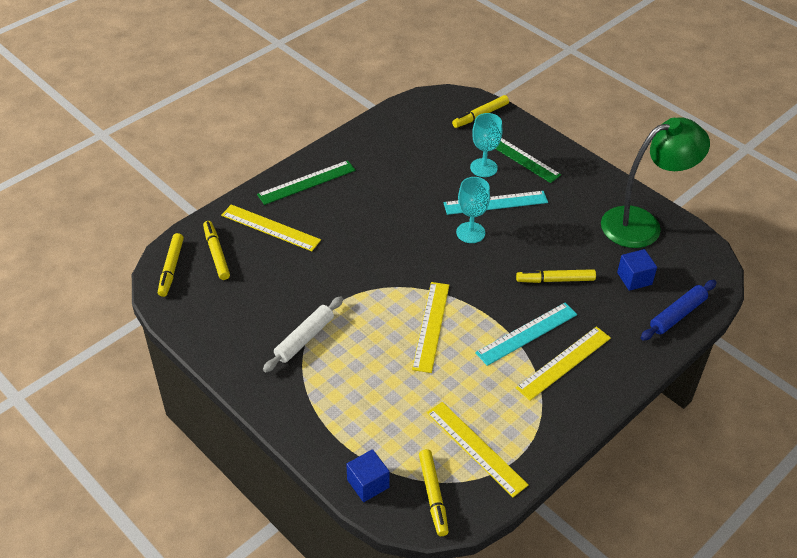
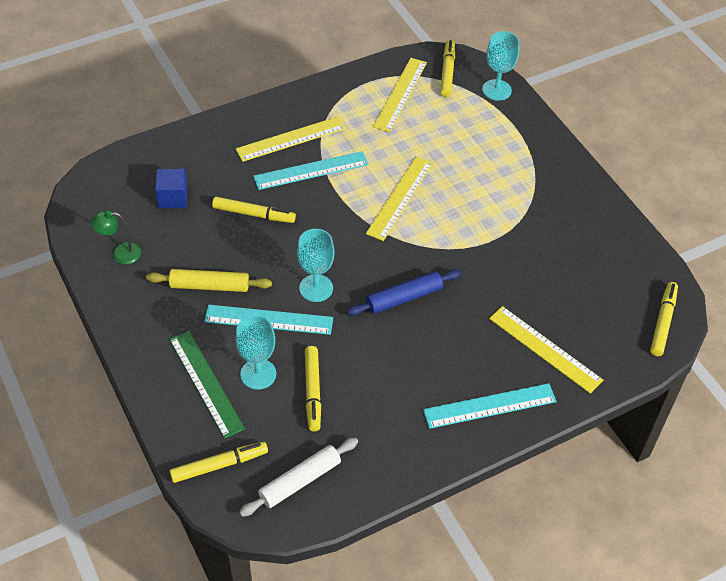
camera: 165 degrees left, 5 degrees up
(216, 254) = (611, 329): yellow marker -> yellow marker (313, 391)
(304, 339) = (527, 213): white rolling pin -> white rolling pin (300, 481)
(306, 182) = (490, 406): green ruler -> turquoise ruler
(368, 483) = (496, 90): blue cube -> turquoise goblet
(476, 448) = (400, 94): yellow ruler -> yellow ruler turned 45 degrees clockwise
(555, 216) = (209, 286): none -> yellow rolling pin
(642, 224) = (120, 253): green lamp -> green lamp, size x0.42
(677, 315) = (157, 155): blue rolling pin -> blue rolling pin (403, 298)

